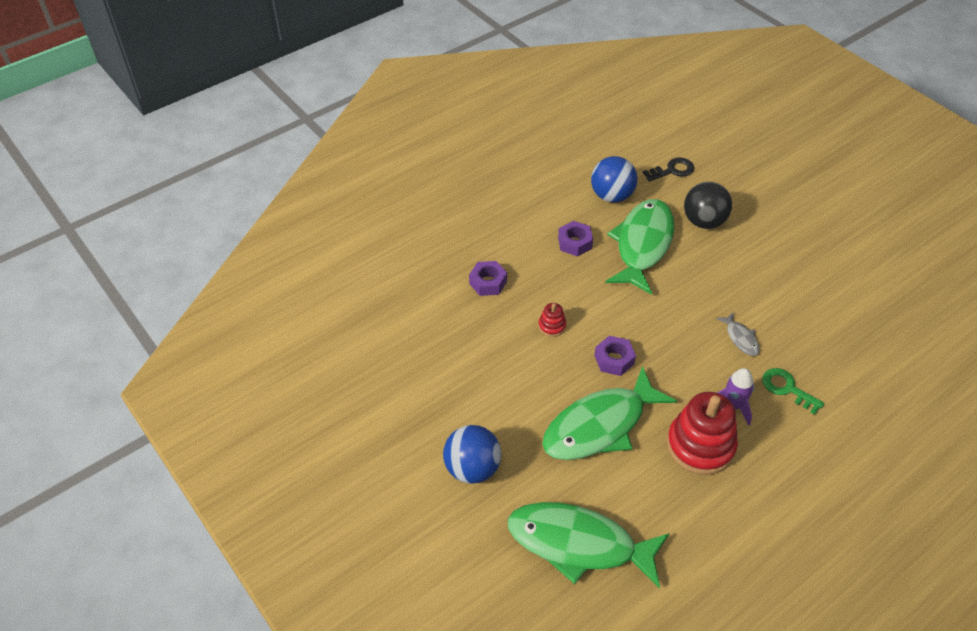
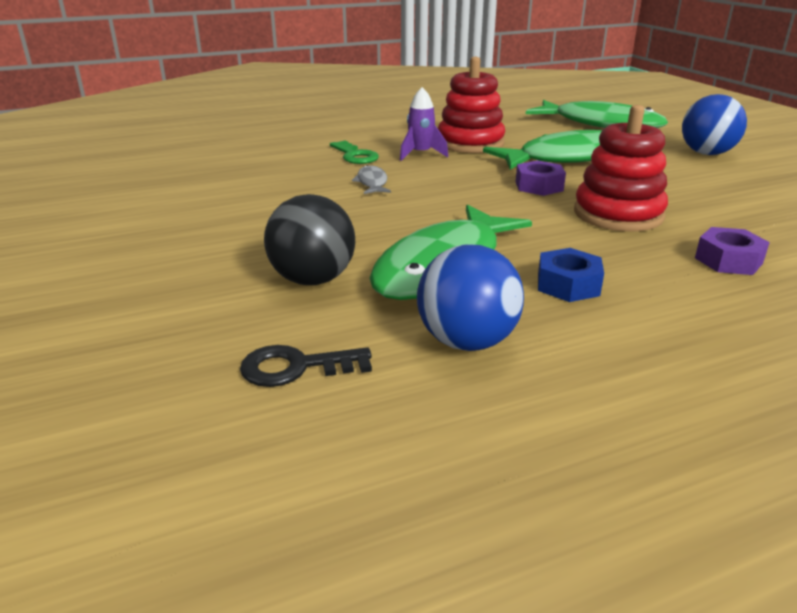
camera: 165 degrees left, 20 degrees down
(552, 326) = (618, 214): red stacking toy -> red stacking toy, size x2.22
(574, 243) = (568, 285): purple nut -> blue nut

